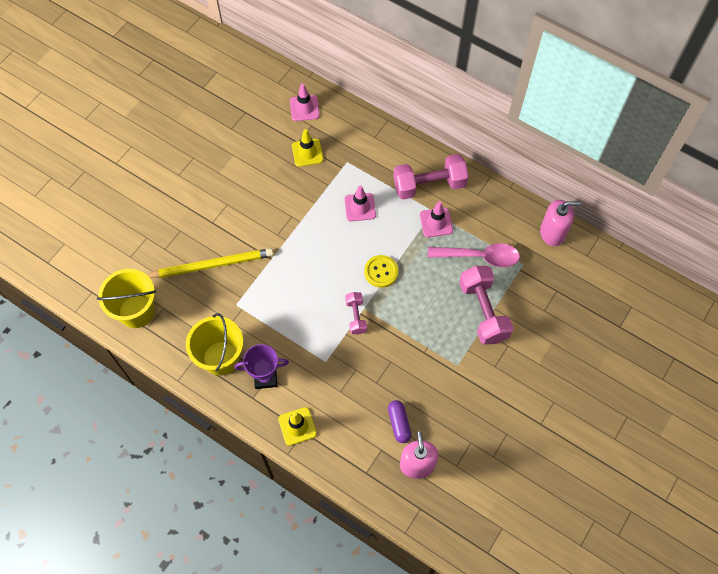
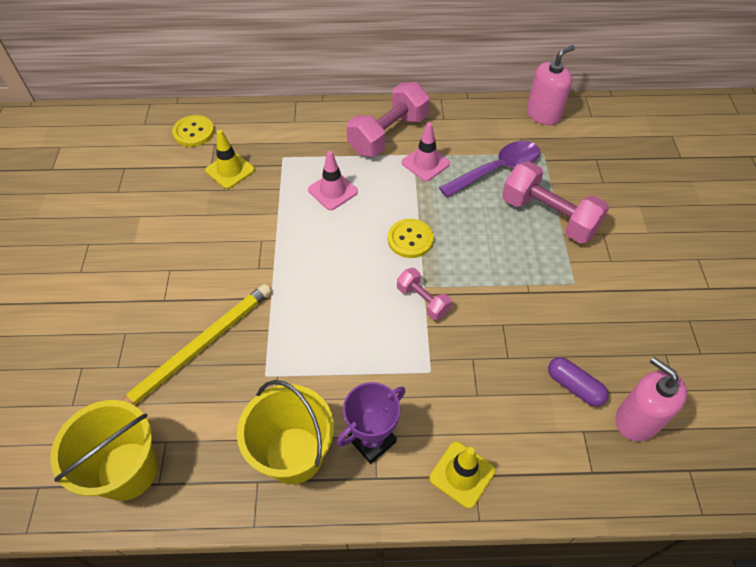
camera: 35 degrees left, 10 degrees down
(304, 108) = (194, 132): pink traffic cone -> yellow button
(479, 257) = (497, 170): pink spoon -> purple spoon

